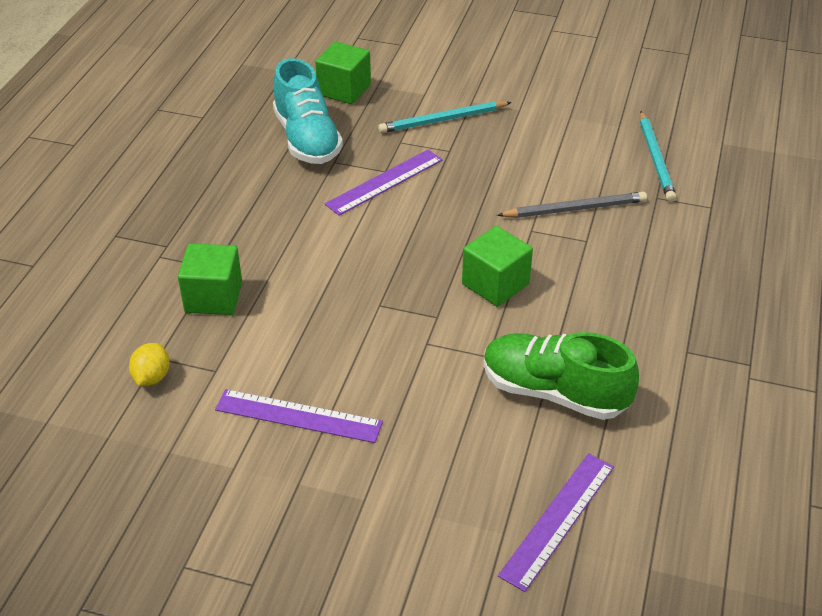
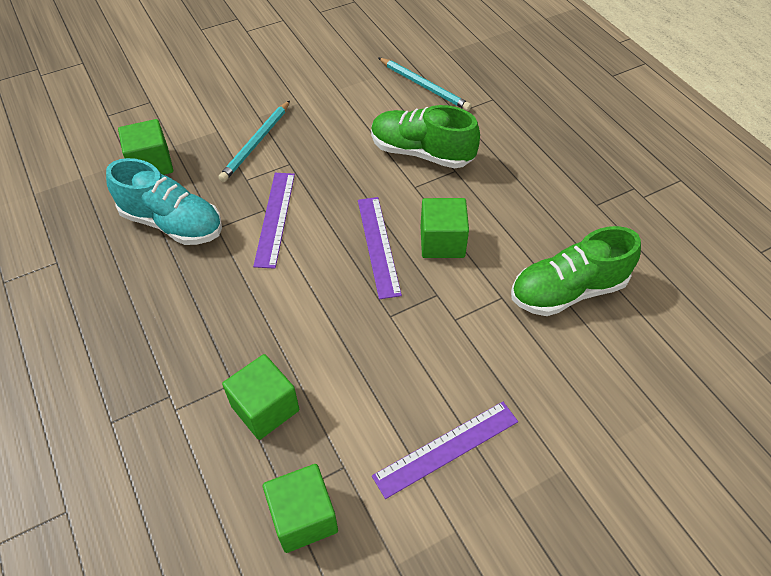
camera: 45 degrees left, 10 degrees up
(152, 377) = (303, 517): yellow lemon -> green cube
(558, 519) = (675, 375): purple ruler -> purple ruler (378, 246)
(575, 209) = (421, 153): grey pencil -> green shoe

